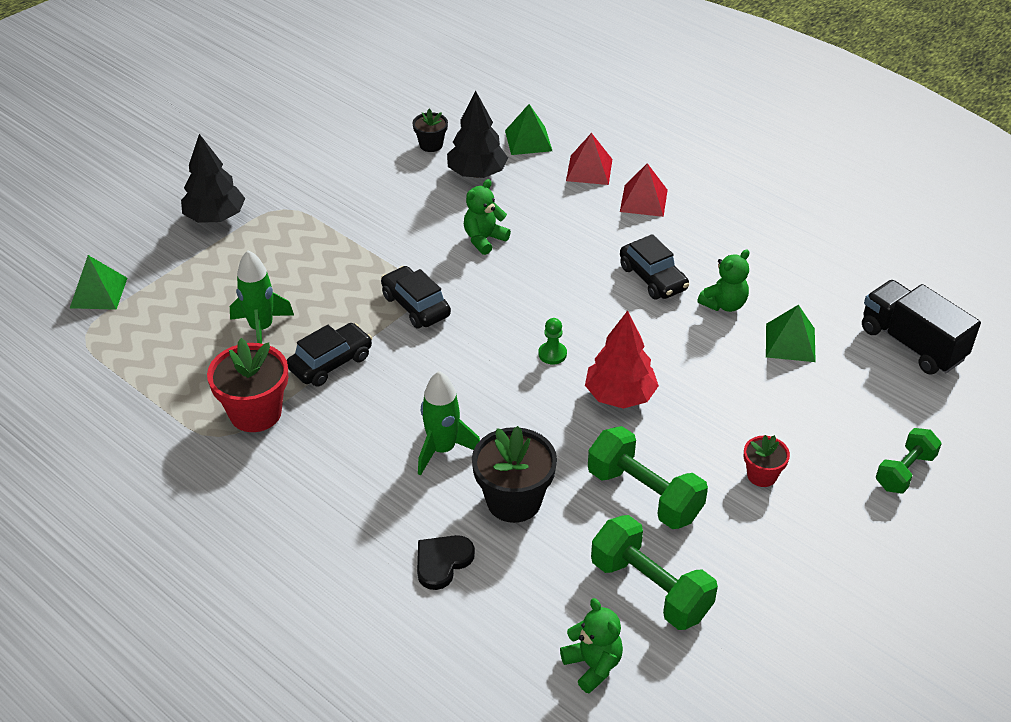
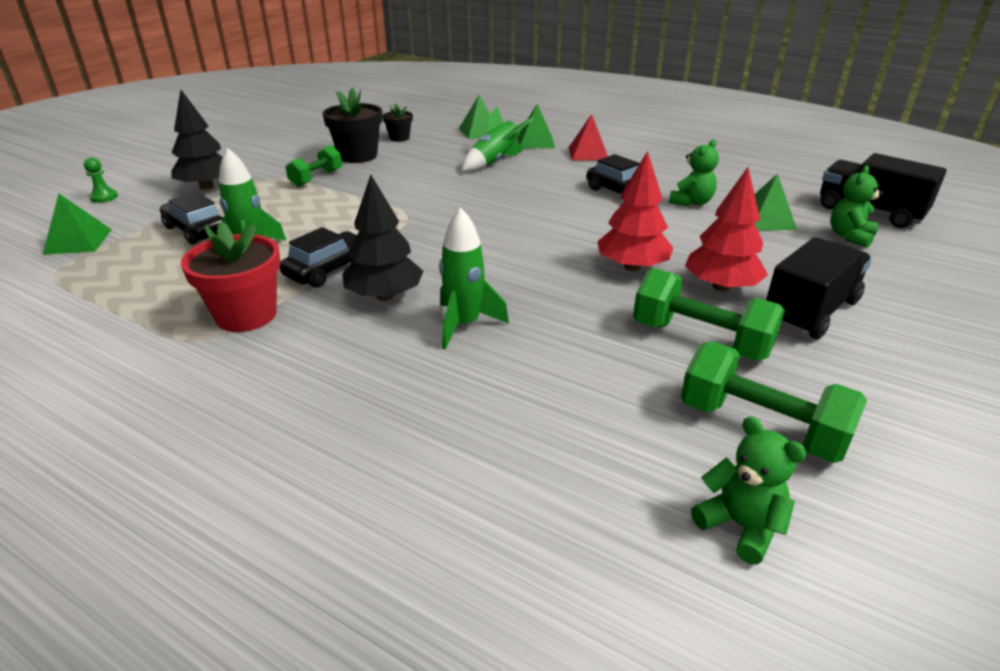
camera: 10 degrees left, 10 degrees down
(416, 306) = (408, 225): black car -> black car (196, 230)
(442, 562) = (495, 430): black heart -> none
(477, 173) = (443, 149): black tree -> black tree (385, 296)
(484, 239) = (461, 182): green teddy bear -> green teddy bear (850, 237)
(514, 501) = (560, 360): black flower pot -> black flower pot (358, 156)
(531, 205) = (495, 162): none -> green rocket
(552, 354) = (552, 245): green pawn -> green pawn (104, 197)
(589, 170) = (536, 142): red pyramid -> green pyramid
(694, 433) = (721, 287): none -> red tree
(762, 475) = (810, 311): red flower pot -> black truck
(904, 471) = (943, 294): green dumbbell -> green dumbbell (316, 178)

